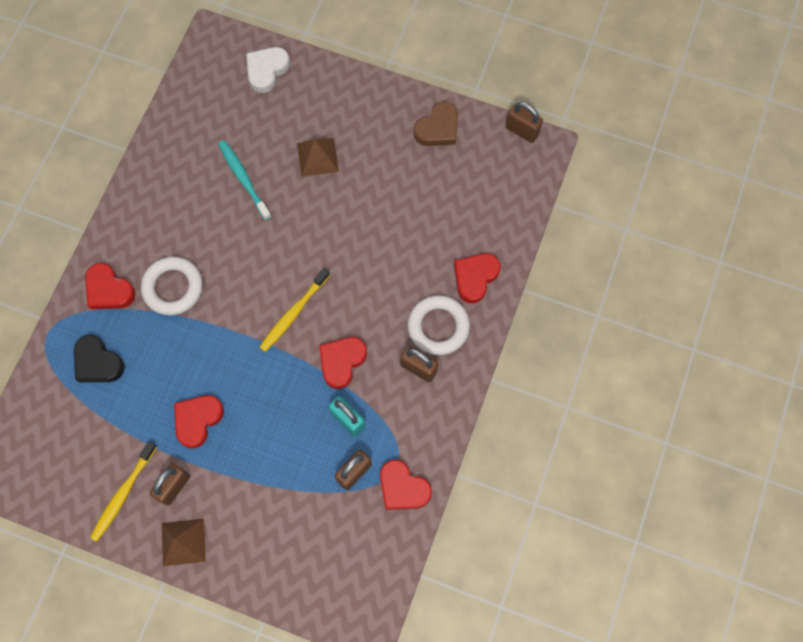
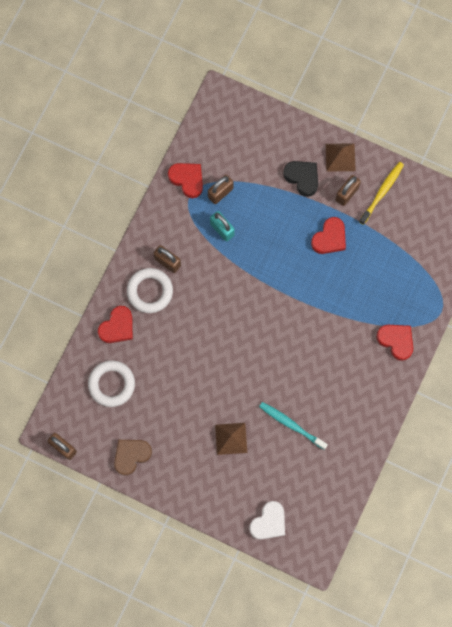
camera: 175 degrees left, 5 degrees up
(98, 362) = (403, 286): black heart -> black heart (302, 178)
(173, 288) = (347, 338): white ring -> white ring (111, 384)
(243, 179) = (291, 424): turquoise toothbrush -> turquoise toothbrush turned 150 degrees clockwise
(293, 313) = (257, 311): yellow toothbrush -> none
(342, 362) = (223, 271): red heart -> none

